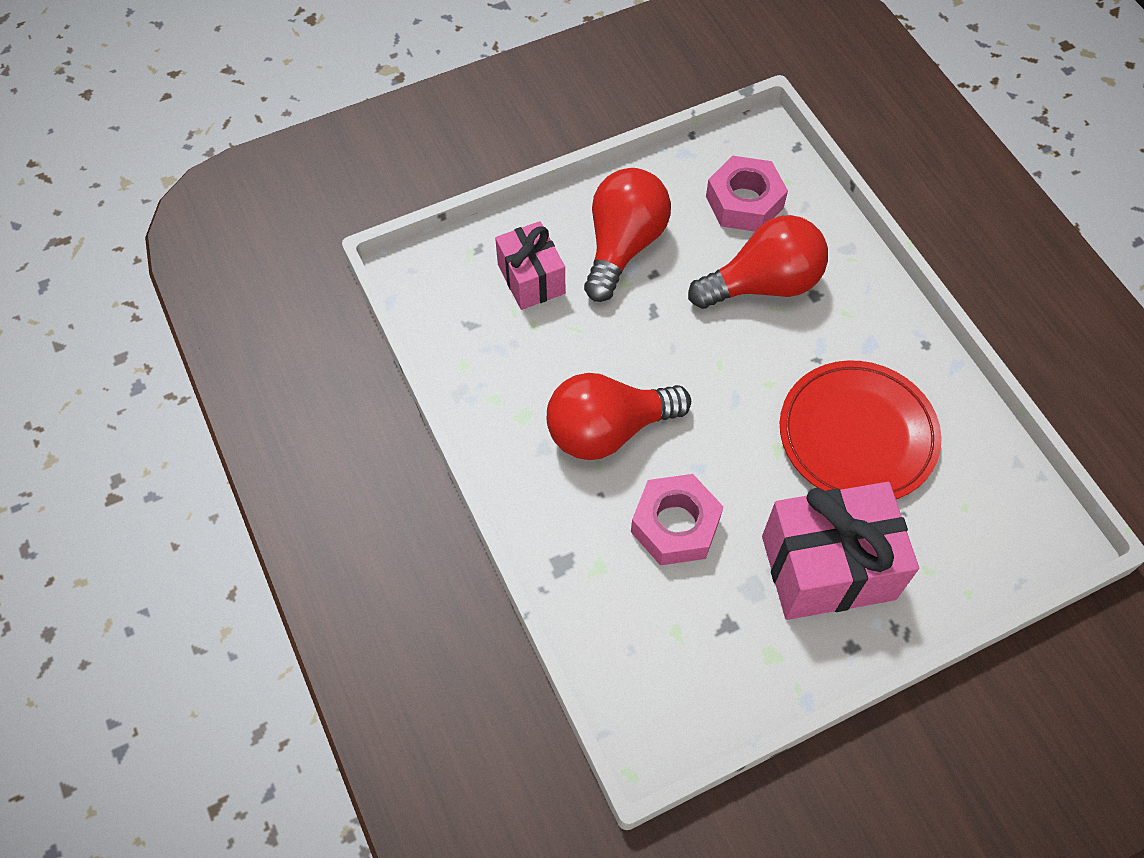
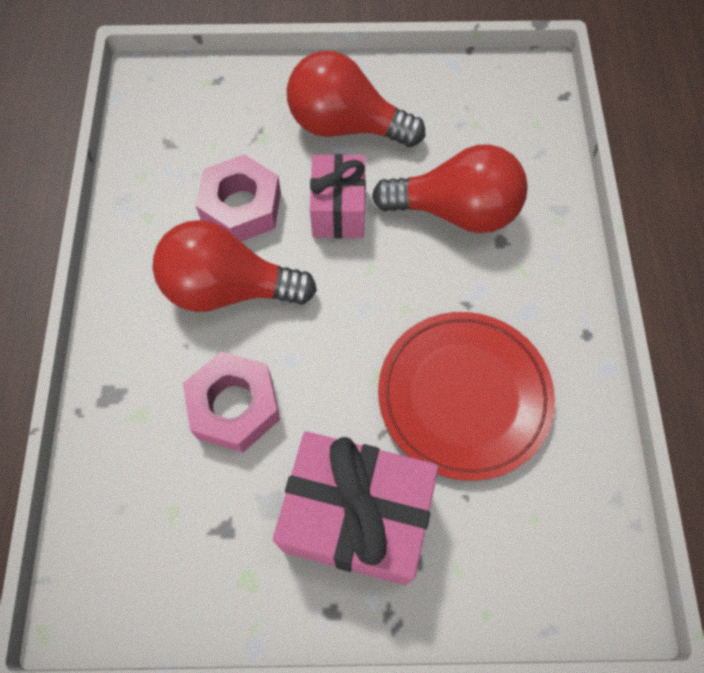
camera: 25 degrees right, 5 degrees up
(531, 279) = (246, 124): pink gift -> pink gift (339, 210)
(623, 246) = (346, 125): red light bulb -> red light bulb turned 120 degrees counterclockwise
(744, 202) = (483, 128): pink nut -> pink nut (241, 207)

